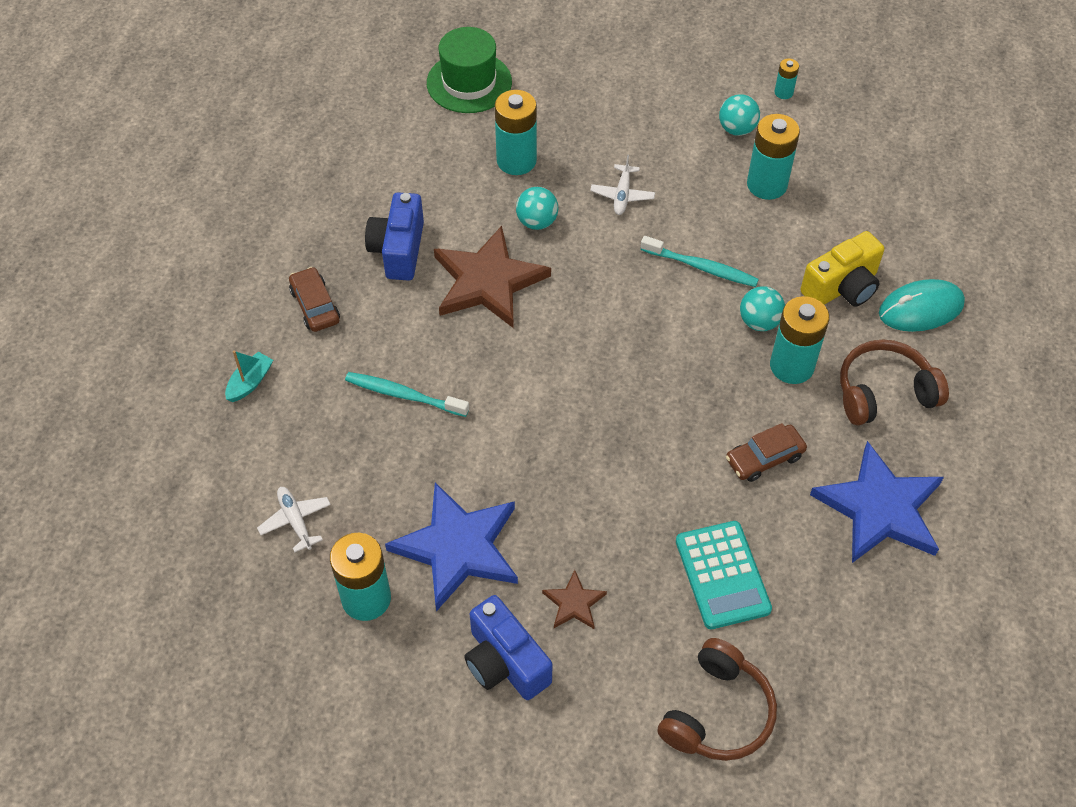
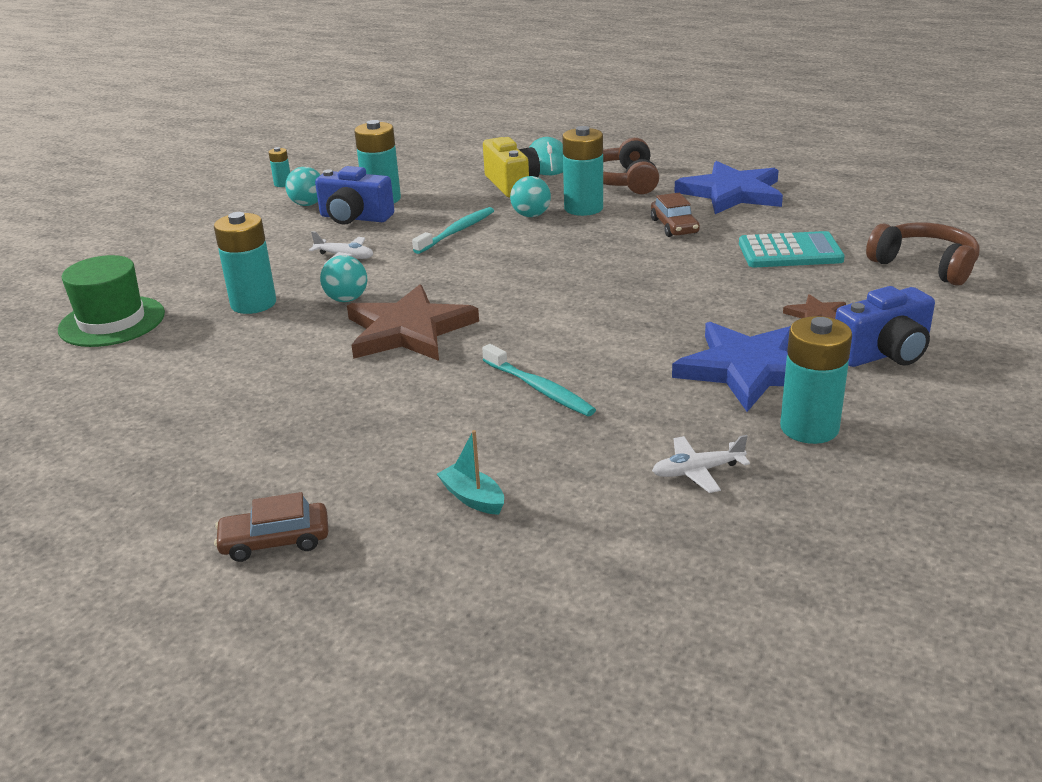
camera: 75 degrees left, 25 degrees down
(315, 305) = (375, 441): brown car -> brown car (275, 541)
(398, 250) = (327, 380): blue camera -> blue camera (355, 218)
(404, 395) = (539, 389): turquoise toothbrush -> turquoise toothbrush turned 75 degrees counterclockwise

